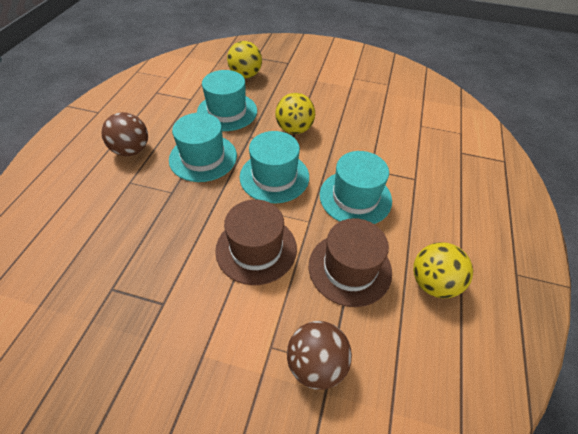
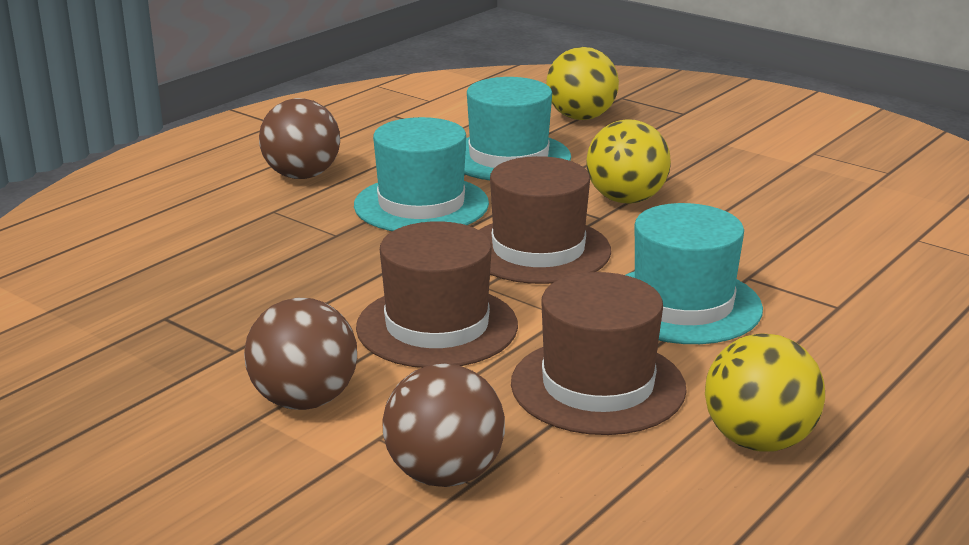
camera: 25 degrees right, 25 degrees down
(220, 332) = (304, 400): none -> brown ball
(274, 177) = (538, 250): turquoise hat -> brown hat

